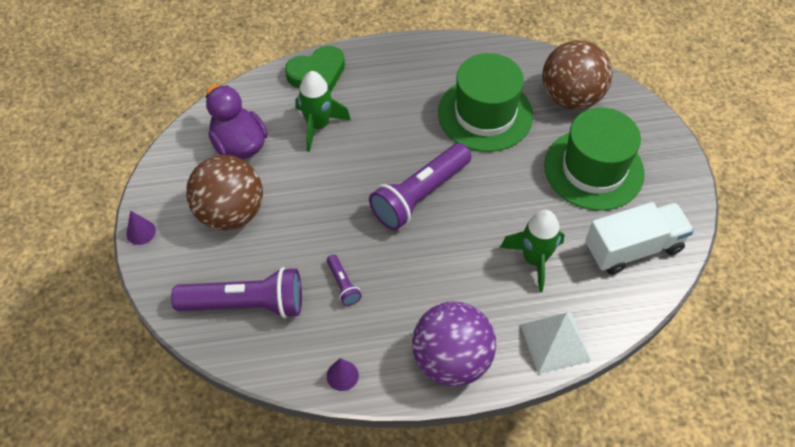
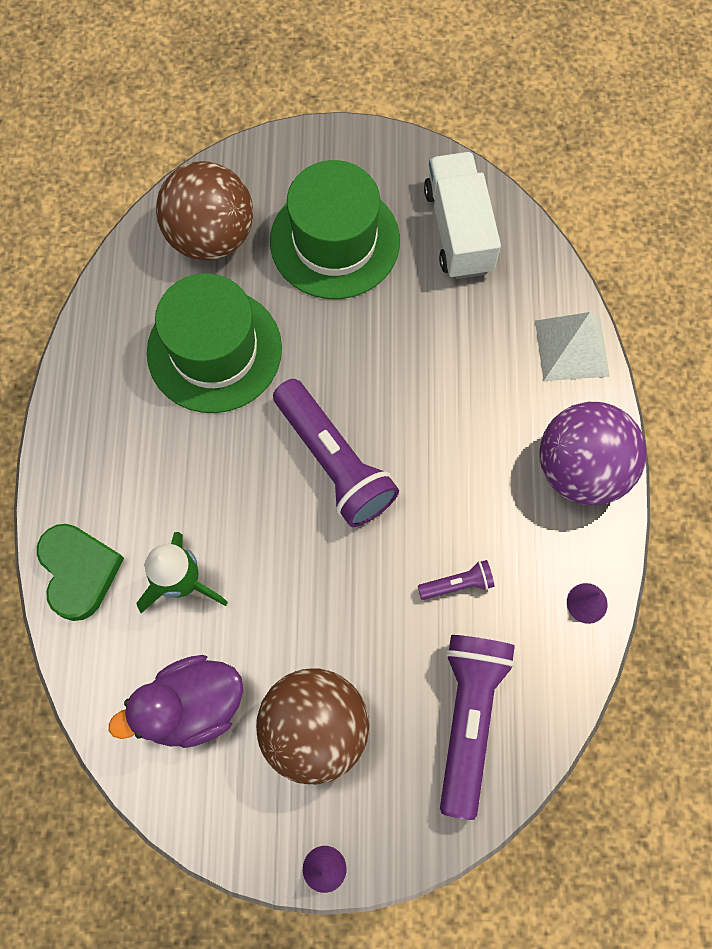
camera: 80 degrees left, 15 degrees up
(534, 260) = (457, 343): green rocket -> none

